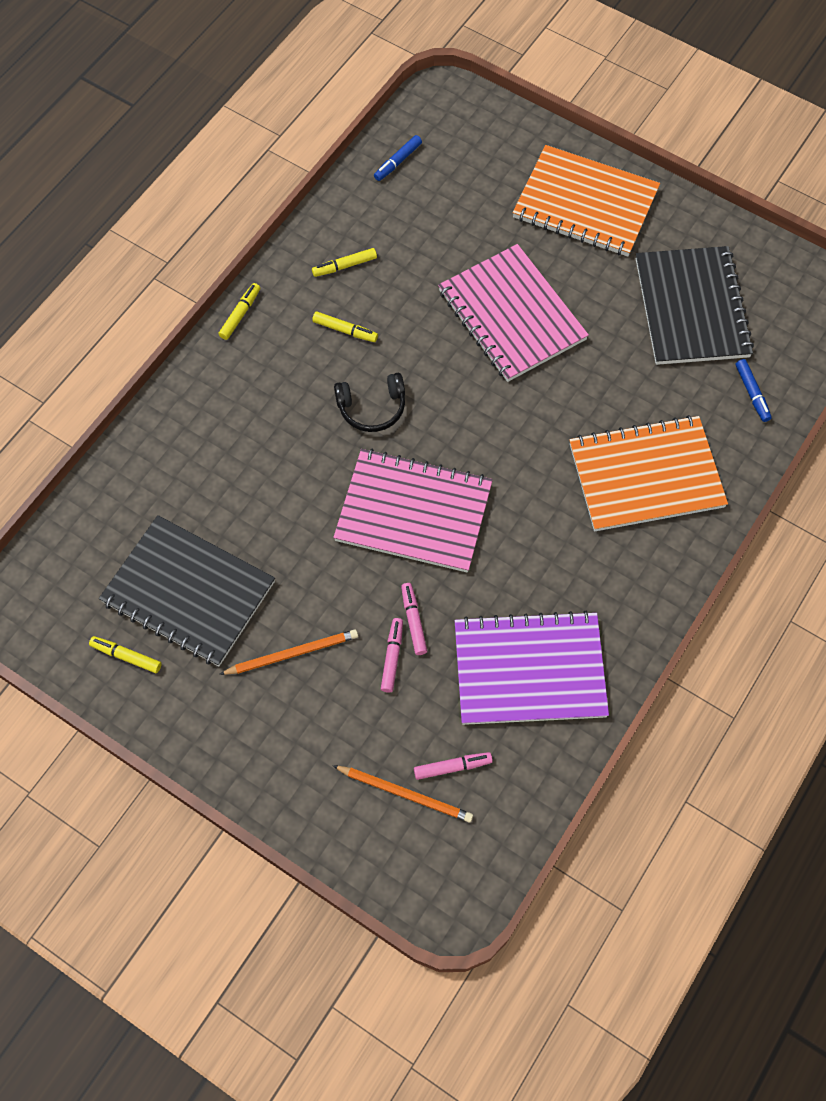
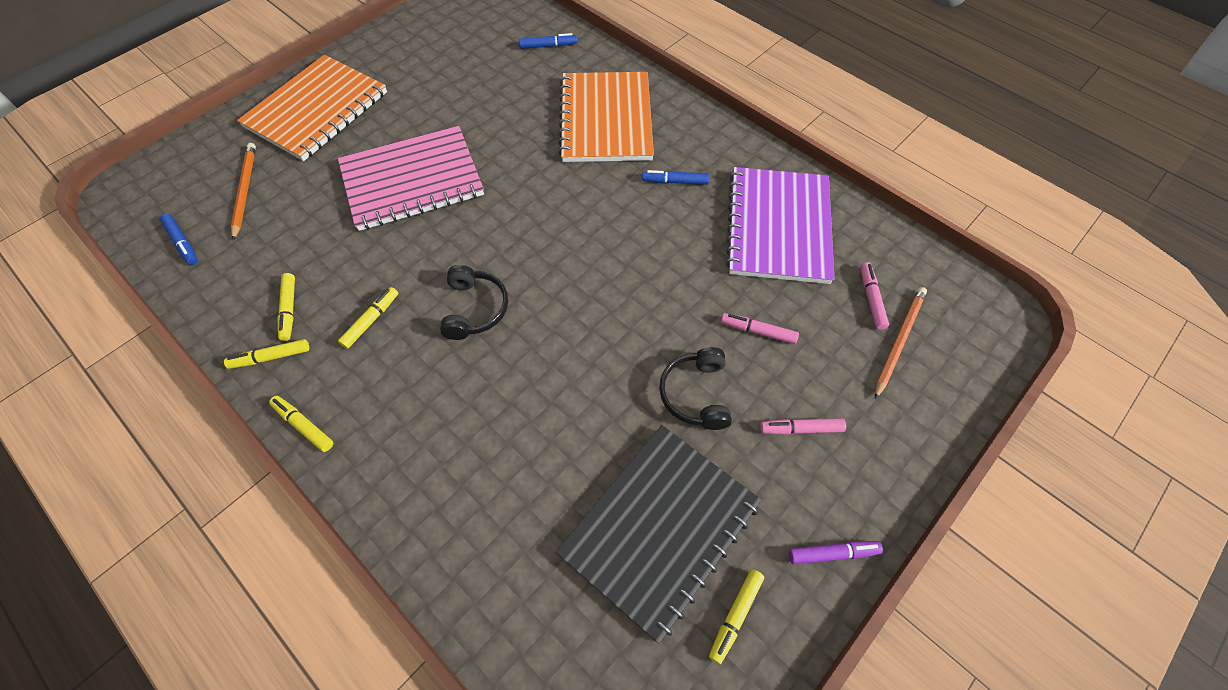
camera: 80 degrees left, 5 degrees down
(183, 730) = (832, 553): none -> purple marker
(292, 653) = (747, 423): orange pencil -> orange pencil (245, 191)
(297, 269) = (270, 357): none -> yellow marker
(315, 607) = (696, 394): none -> black headphones
(413, 512) = (604, 290): pink notebook -> none
(413, 621) = (721, 308): pink marker -> pink marker (801, 429)
(569, 559) = (675, 182): none -> blue marker
(692, 308) = (455, 64): black notebook -> none

